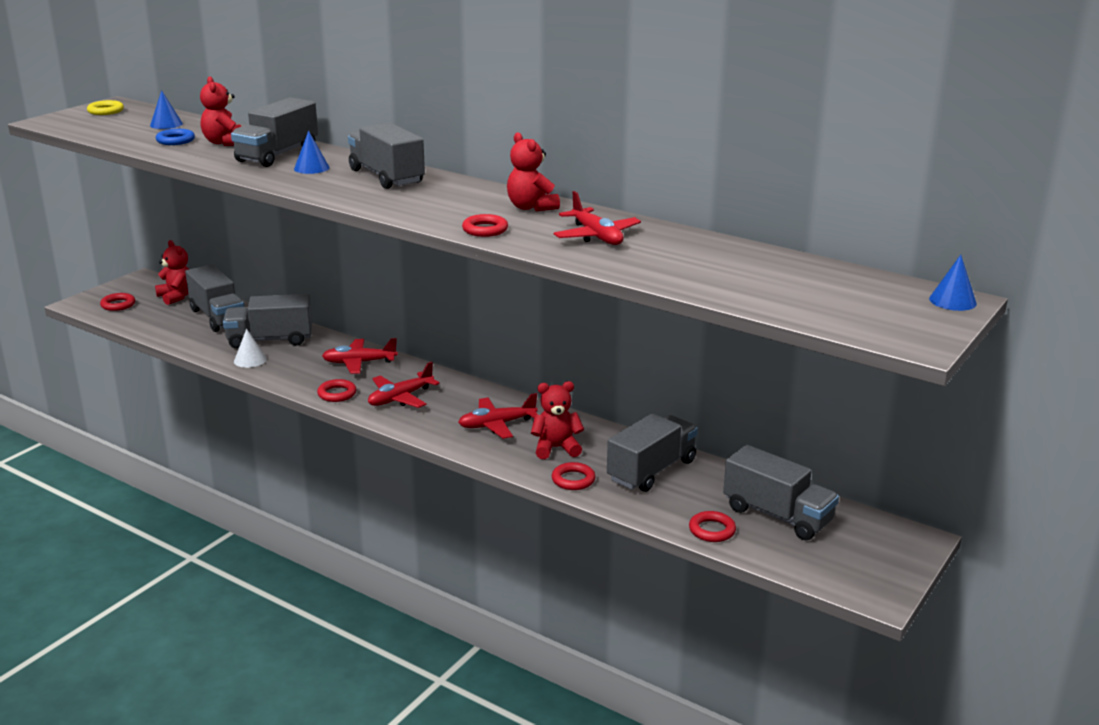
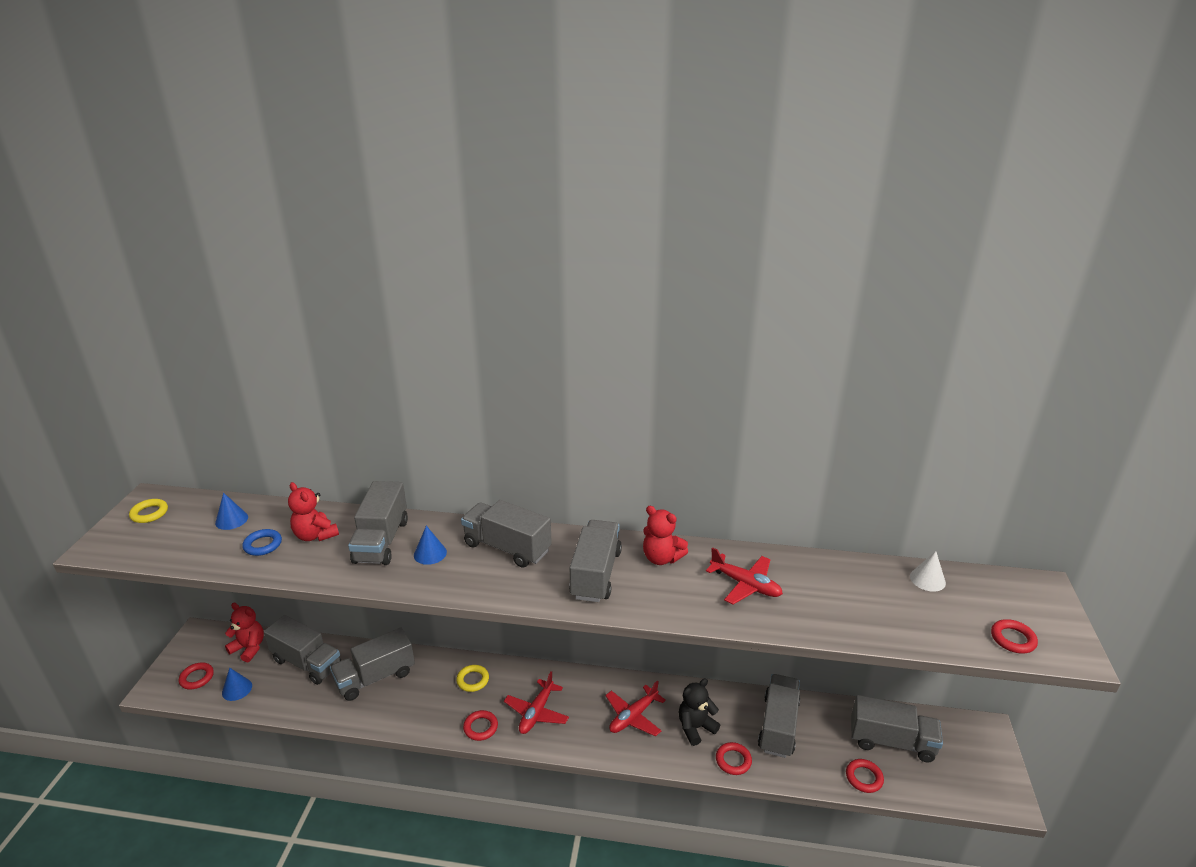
camera: 25 degrees left, 5 degrees up
(250, 360) = (375, 711): white cone -> white cone (927, 579)
(359, 363) = (473, 680): red plane -> yellow ring
(451, 204) = (596, 574): none -> grey truck
(485, 230) = (655, 604): red ring -> red ring (1012, 639)
(556, 448) = (695, 727): red teddy bear -> black teddy bear
(952, 301) = (1042, 589): blue cone -> blue cone (237, 689)

